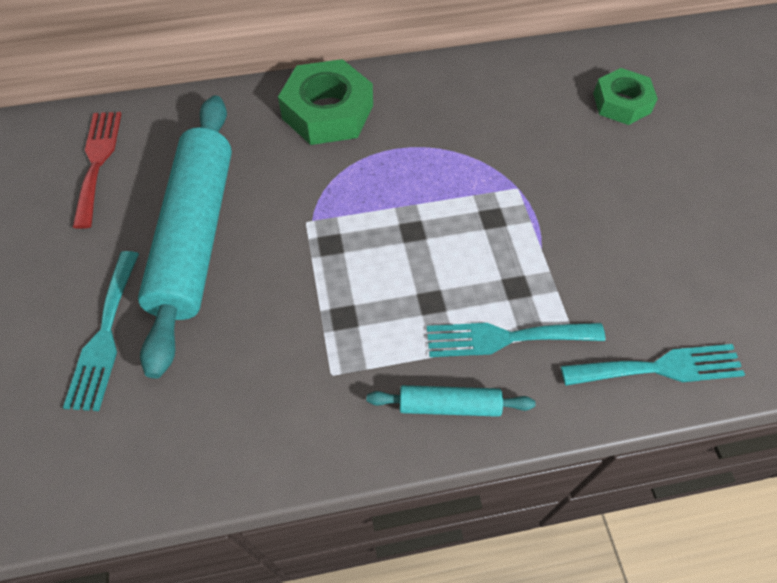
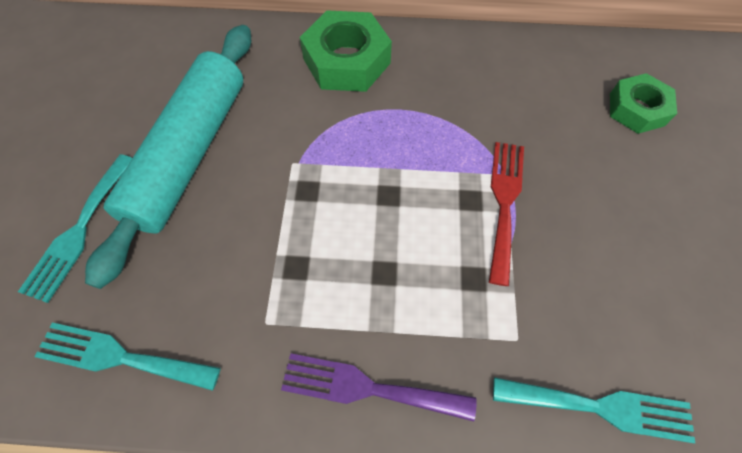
camera: 15 degrees right, 5 degrees up
(97, 162) = (132, 66): red fork -> red fork (504, 202)
(449, 405) = (368, 388): turquoise rolling pin -> purple fork
(505, 338) = (446, 330): turquoise fork -> turquoise fork (120, 357)

